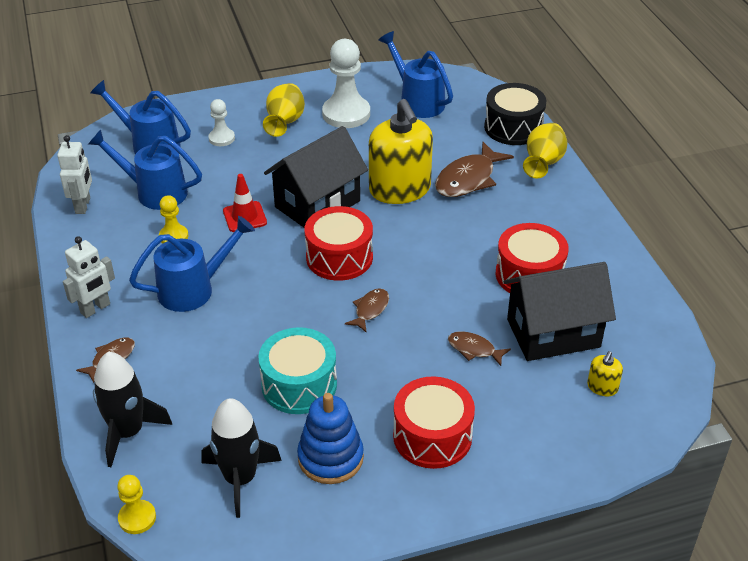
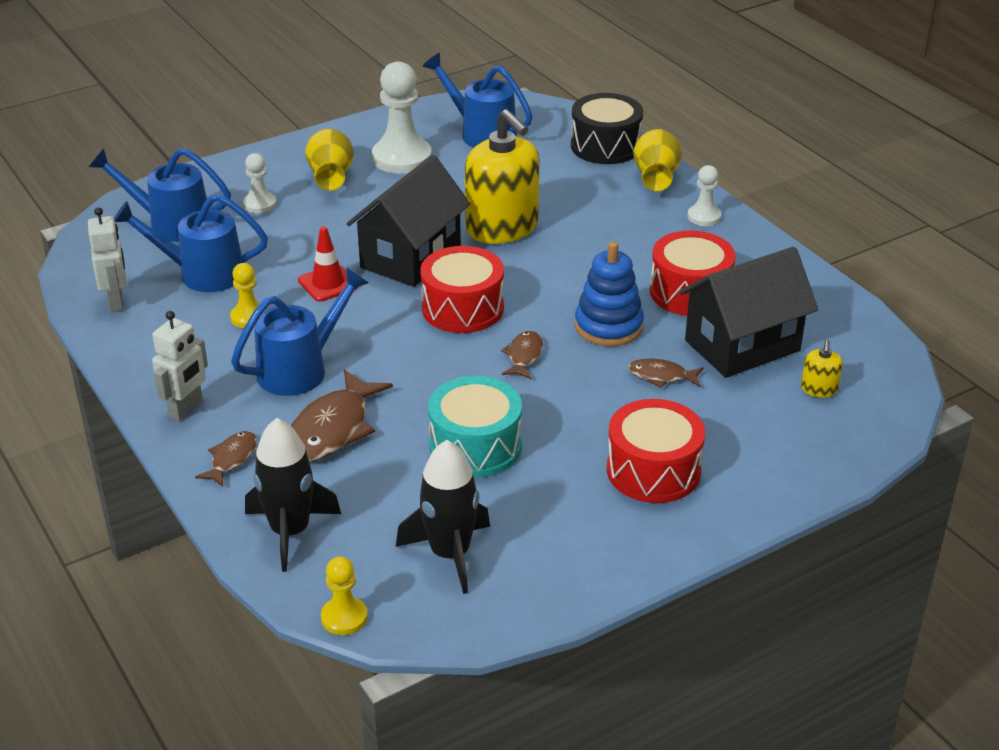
camera: 15 degrees left, 5 degrees down
(330, 458) = (546, 513): blue stacking toy -> blue stacking toy (608, 326)
(468, 179) = (577, 206): brown fish -> brown fish (333, 429)
(569, 206) = (704, 217): none -> white pawn

